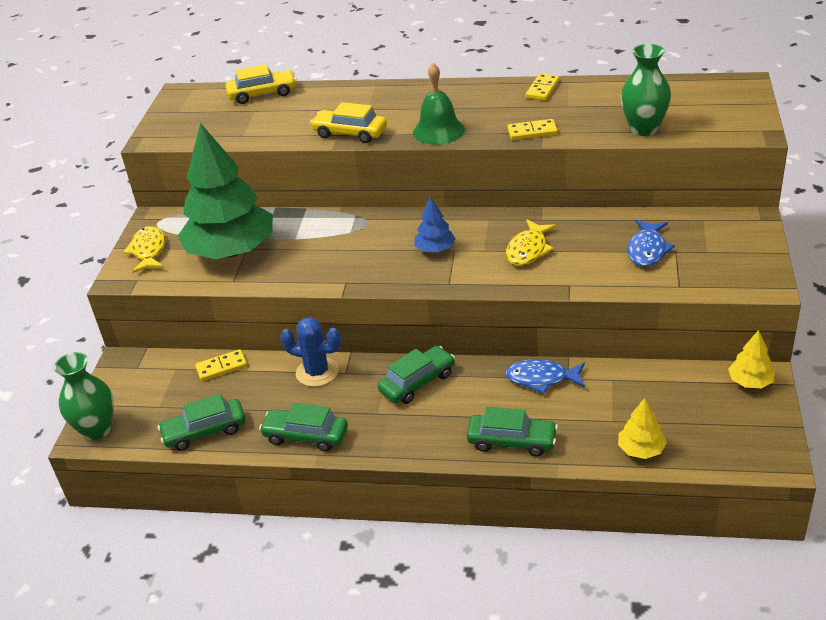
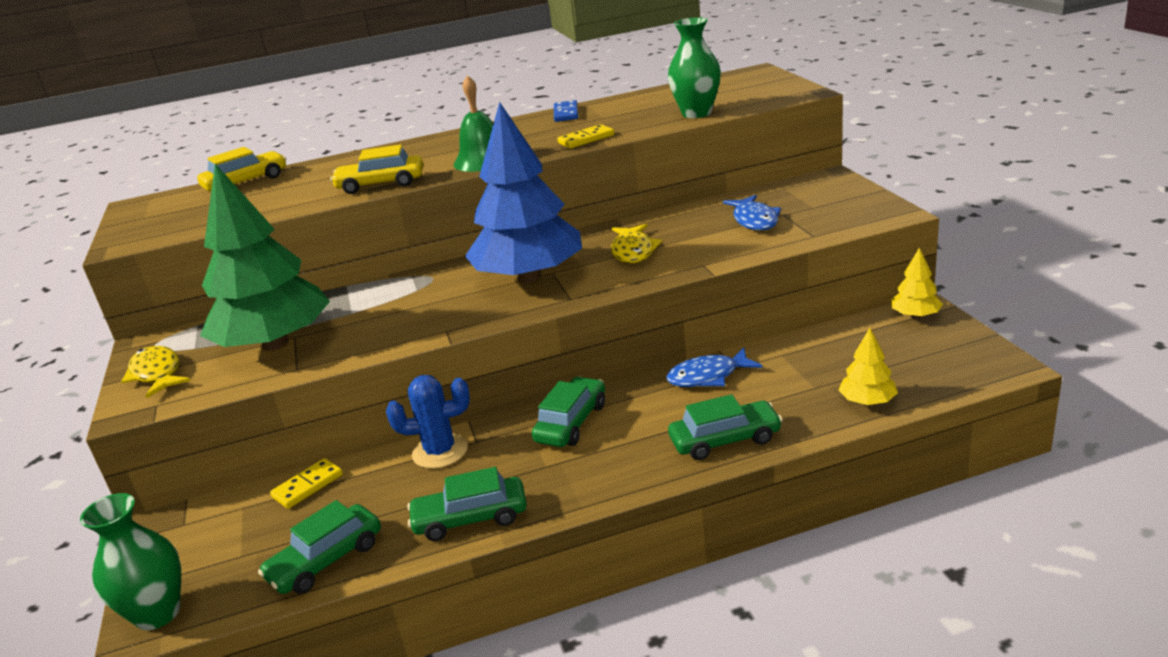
camera: 25 degrees left, 10 degrees down
(435, 249) = (529, 277): blue tree -> blue tree, size x2.35
(542, 89) = (566, 113): yellow domino -> blue domino

